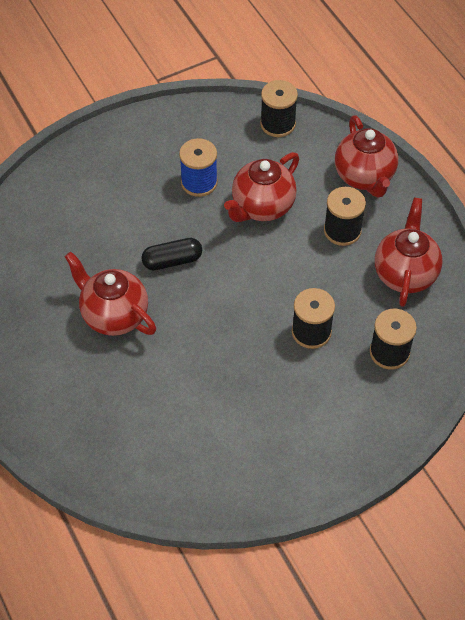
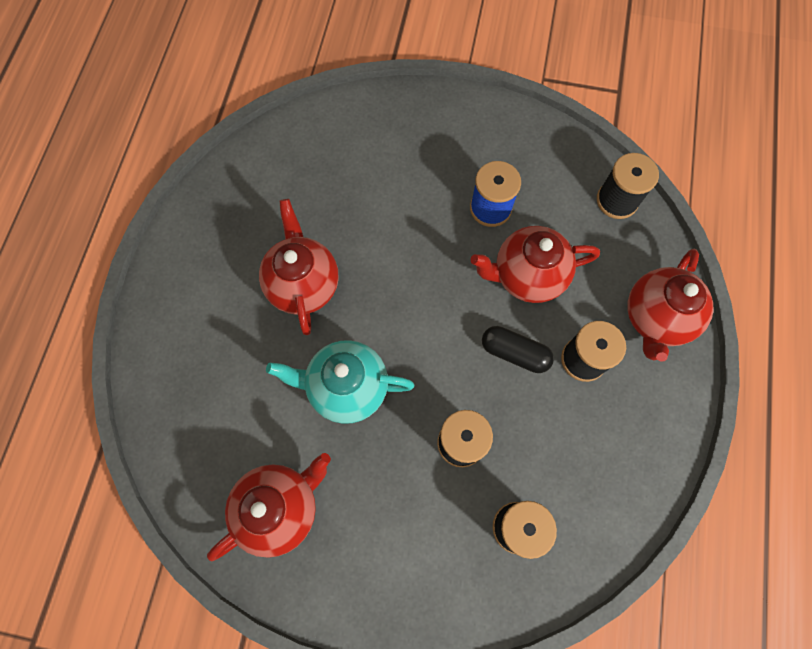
camera: 40 degrees right, 15 degrees up
(172, 261) = (399, 269): black capsule -> black capsule (514, 353)
(206, 355) = (346, 388): none -> turquoise teapot
(405, 274) = (606, 455): red teapot -> red teapot (280, 508)

